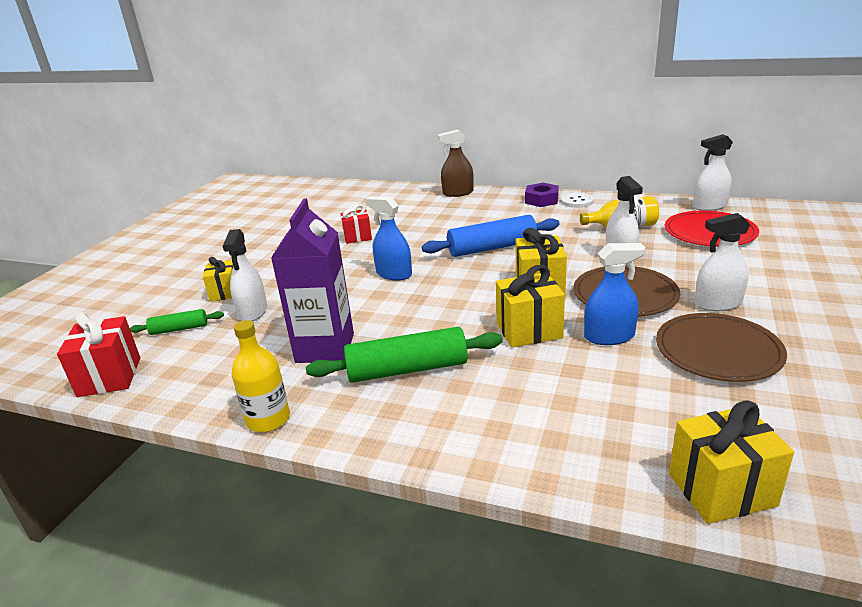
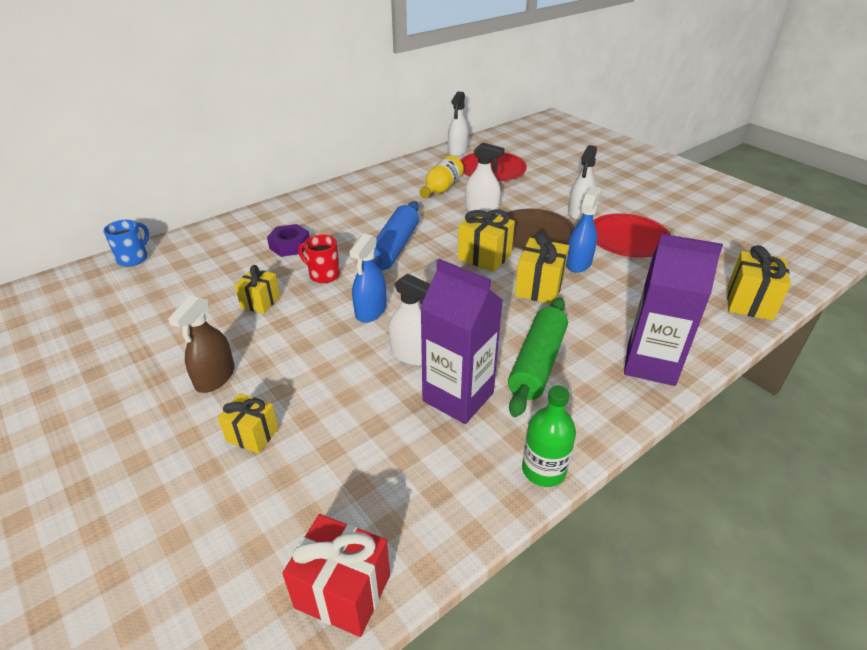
camera: 60 degrees left, 10 degrees up
(179, 329) = (296, 497): green rolling pin -> none
(253, 312) = (329, 424): white spray bottle -> white spray bottle (412, 354)
(268, 419) = (543, 470): yellow bottle -> green bottle
(357, 187) = (134, 258): none -> blue mug
(357, 237) = (260, 302): red gift -> yellow gift
(394, 274) = (371, 311): blue spray bottle -> blue spray bottle turned 45 degrees counterclockwise
(416, 241) = (323, 275): none -> red mug
(458, 193) = (260, 216): brown spray bottle -> brown spray bottle (215, 377)
(480, 438) = (650, 364): none -> purple carton
(541, 200) = (345, 192): purple nut -> purple nut (290, 245)
(577, 201) = (372, 182): white button -> none
(718, 351) = (628, 239): brown plate -> red plate

